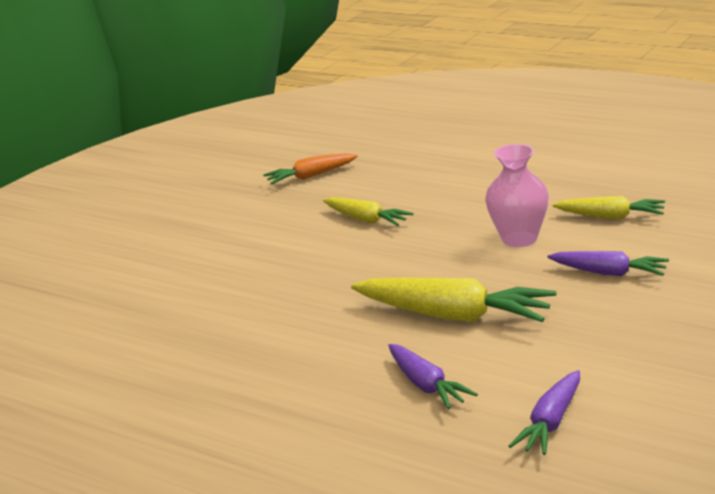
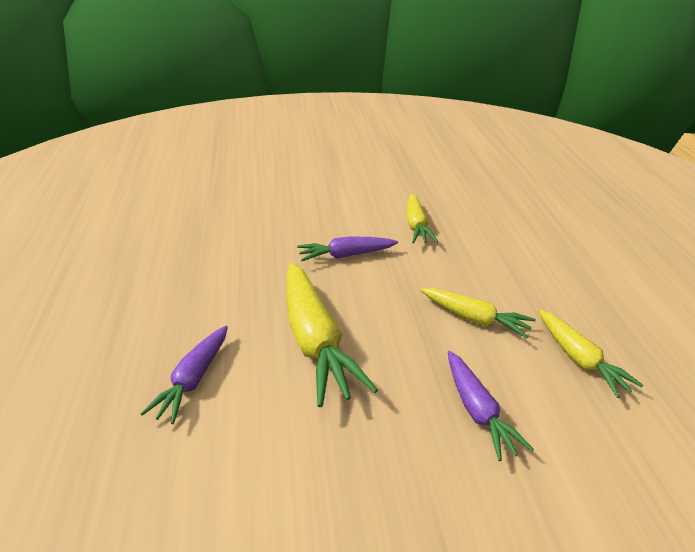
camera: 45 degrees right, 10 degrees up
(311, 176) = (448, 175): orange carrot -> none
(519, 239) = (474, 318): pink vase -> yellow carrot
(551, 422) = (170, 507): purple carrot -> purple carrot (346, 255)

